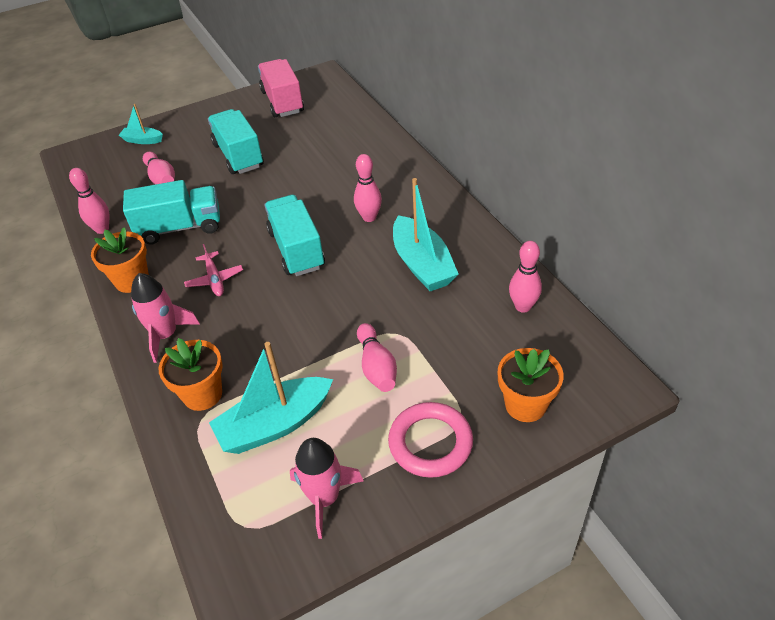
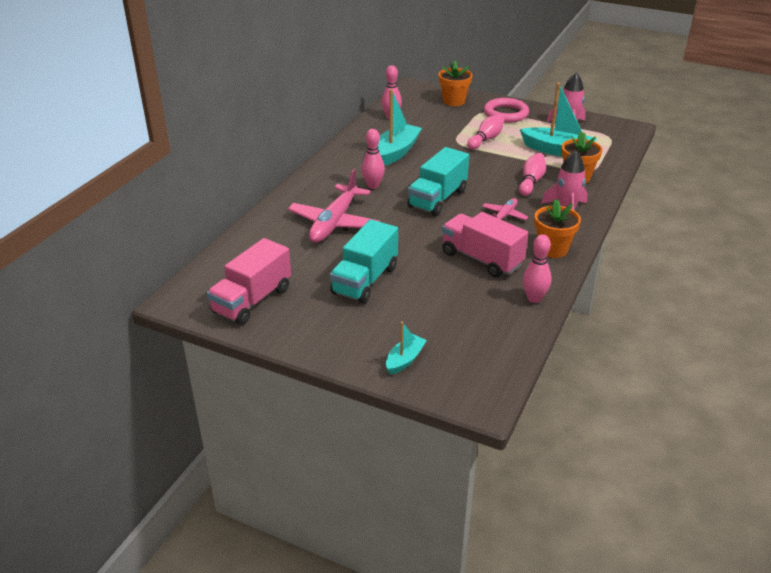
camera: 130 degrees left, 10 degrees down
(142, 140) = (405, 360): turquoise boat -> turquoise boat turned 120 degrees counterclockwise
(161, 178) = (442, 307): pink bowling pin -> pink bowling pin (531, 182)
(180, 228) = (481, 259): turquoise truck -> pink truck
(333, 170) = (334, 222): none -> pink plane

